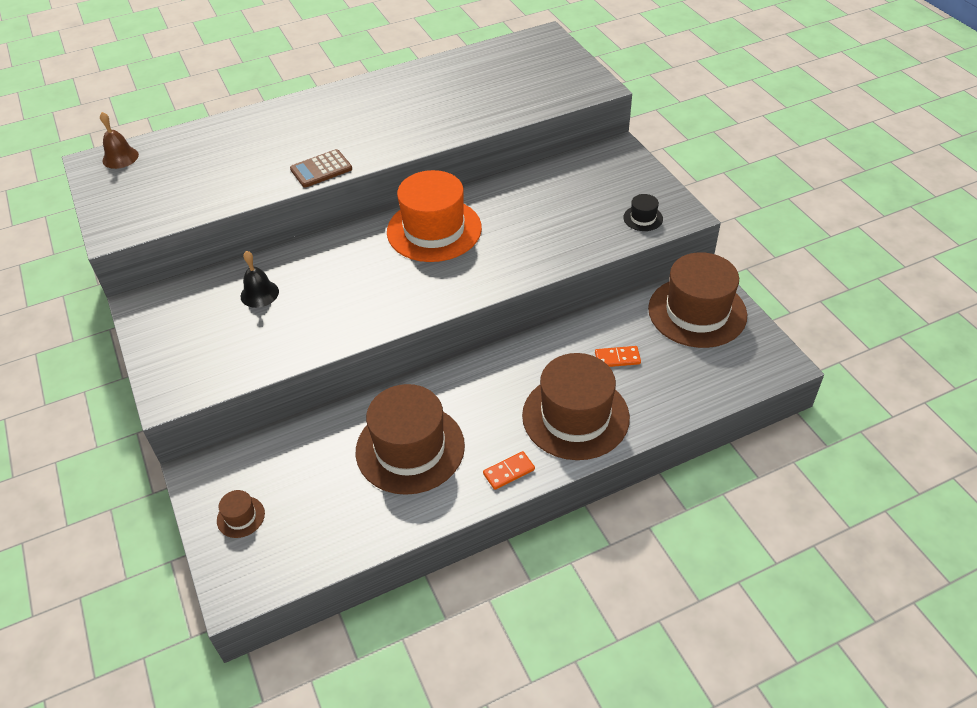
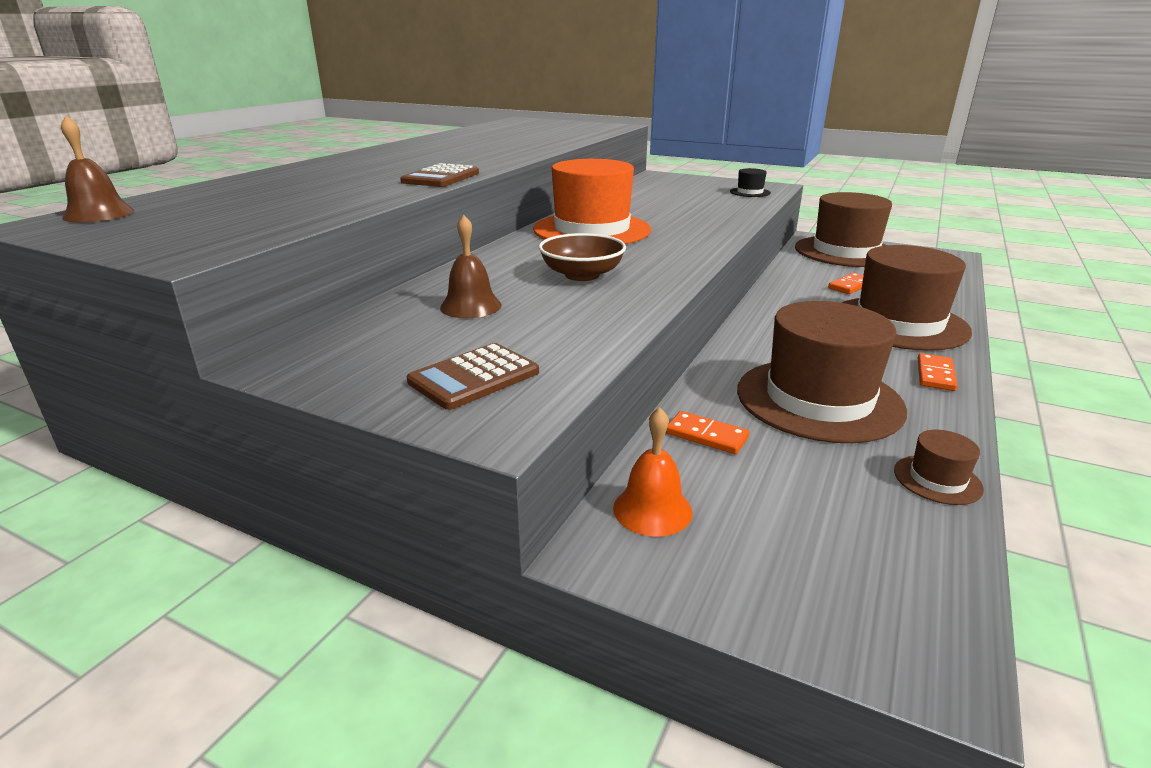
camera: 40 degrees left, 20 degrees down
(194, 358) = (474, 377): none -> brown calculator
(238, 464) = (652, 510): none -> orange bell
(241, 517) = (761, 562): brown hat -> brown hat (937, 479)
(259, 294) = (471, 306): black bell -> brown bell
(318, 437) = (706, 435): none -> orange domino
(351, 289) = (582, 275): none -> brown bowl

